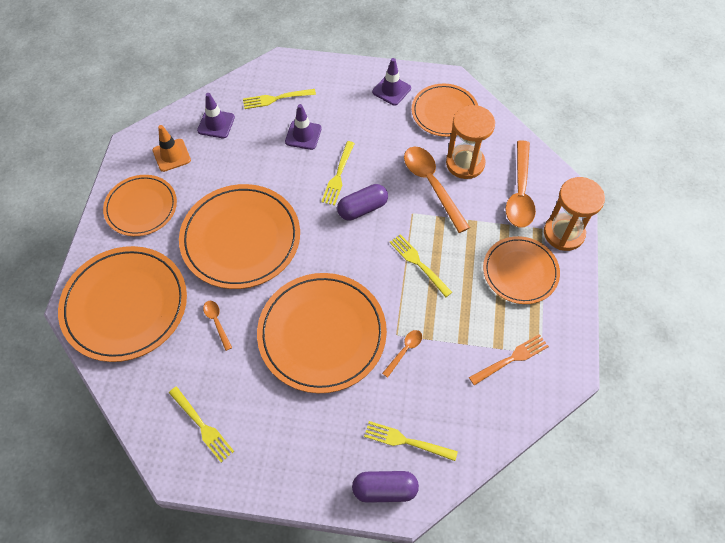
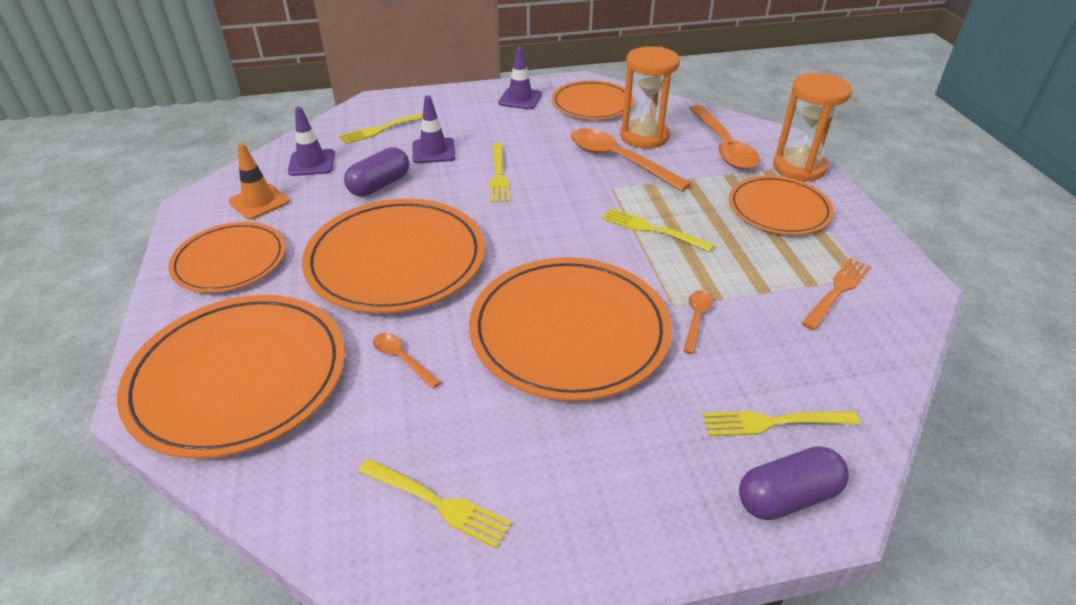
camera: 20 degrees left, 20 degrees down
(362, 208) = (547, 197): purple capsule -> purple capsule (379, 185)

